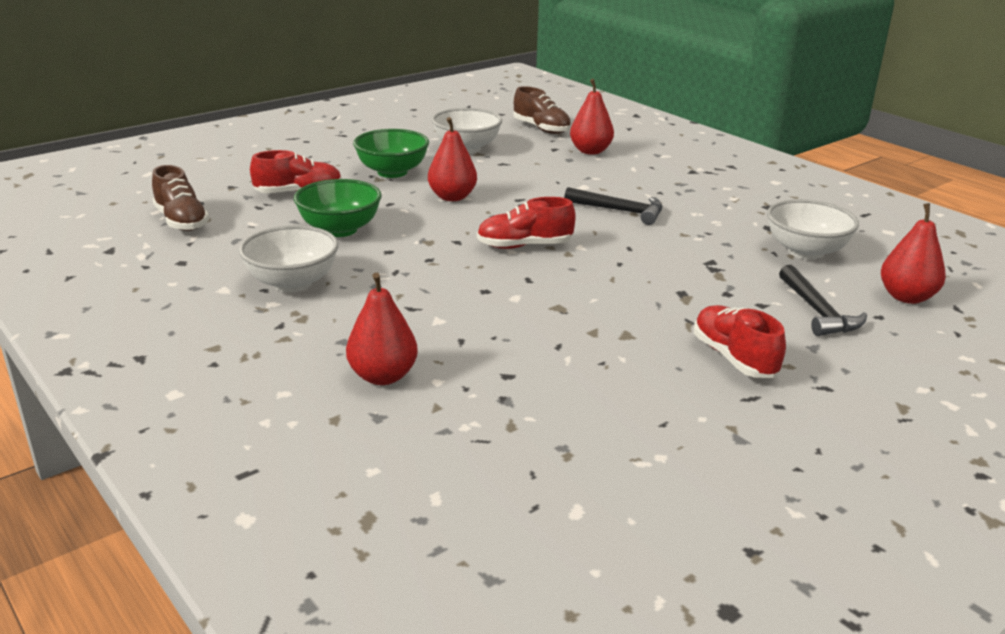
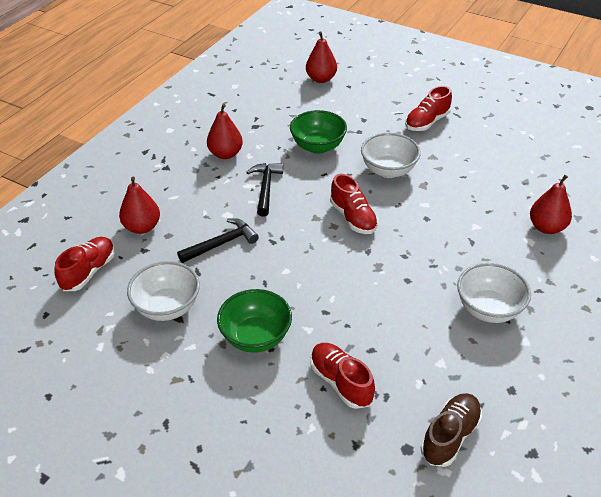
camera: 110 degrees left, 15 degrees up
(340, 230) = (393, 321): green bowl -> green bowl (318, 146)
(452, 197) = (290, 279): red pear -> red pear (225, 154)
(541, 129) = (89, 271): brown shoe -> red shoe
(805, 251) = (284, 110): white bowl -> white bowl (388, 170)
(818, 312) = (358, 103): black hammer -> black hammer (222, 243)

